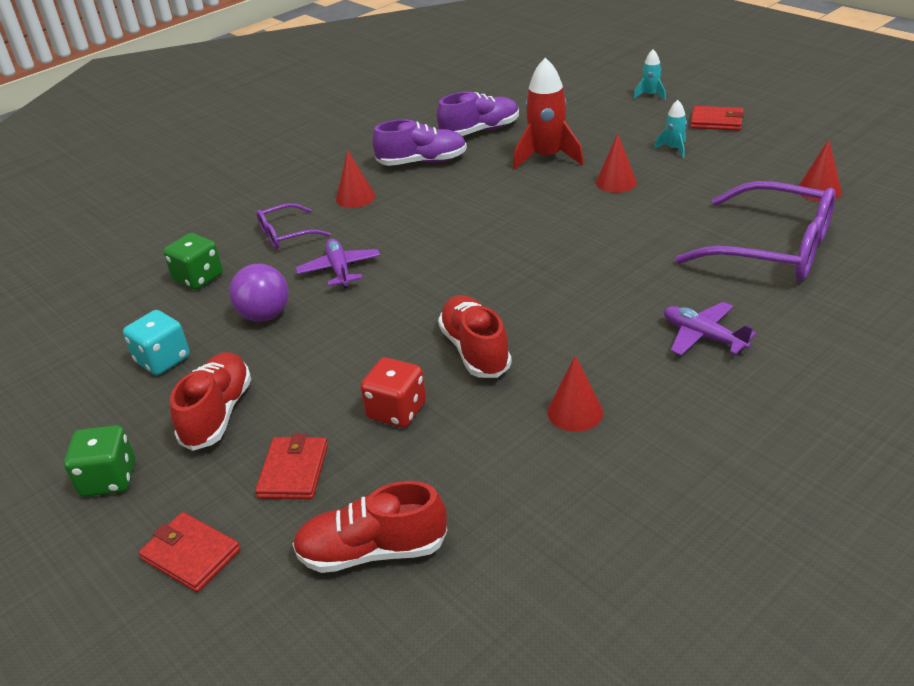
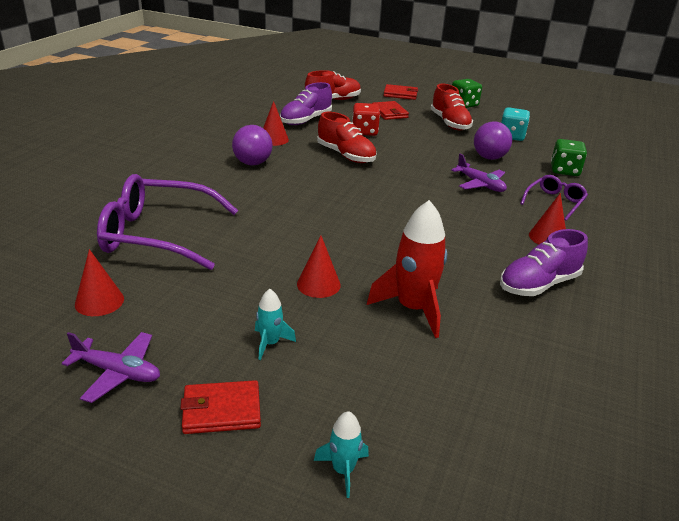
camera: 150 degrees right, 5 degrees down
(480, 131) = (528, 341): purple shoe -> purple shoe (305, 120)
(631, 353) = (252, 163): none -> purple ball
(703, 336) = (209, 174): purple plane -> purple plane (118, 372)

